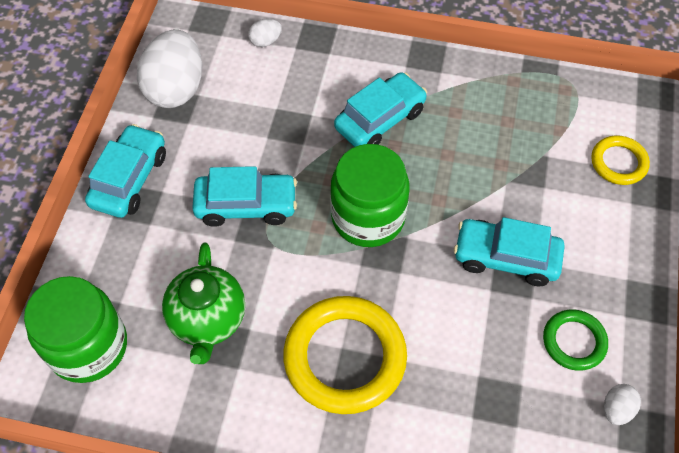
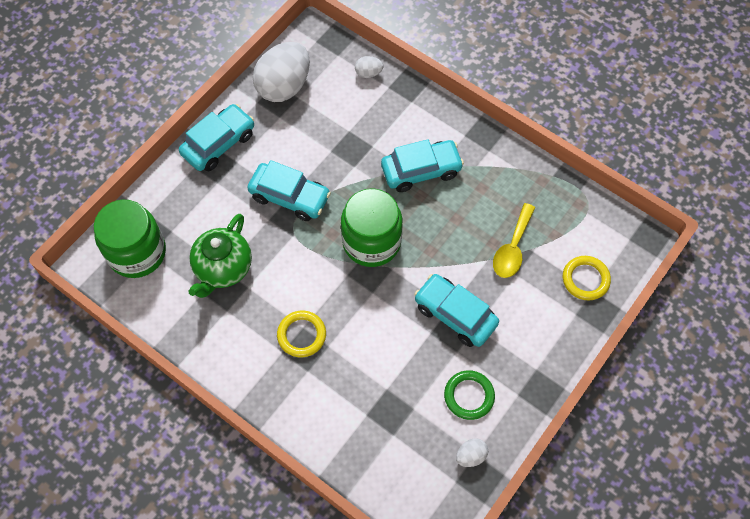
camera: 25 degrees right, 5 degrees up
(345, 357) = (301, 335): yellow ring -> yellow ring, size x0.53
(525, 161) = (512, 248): none -> yellow spoon

